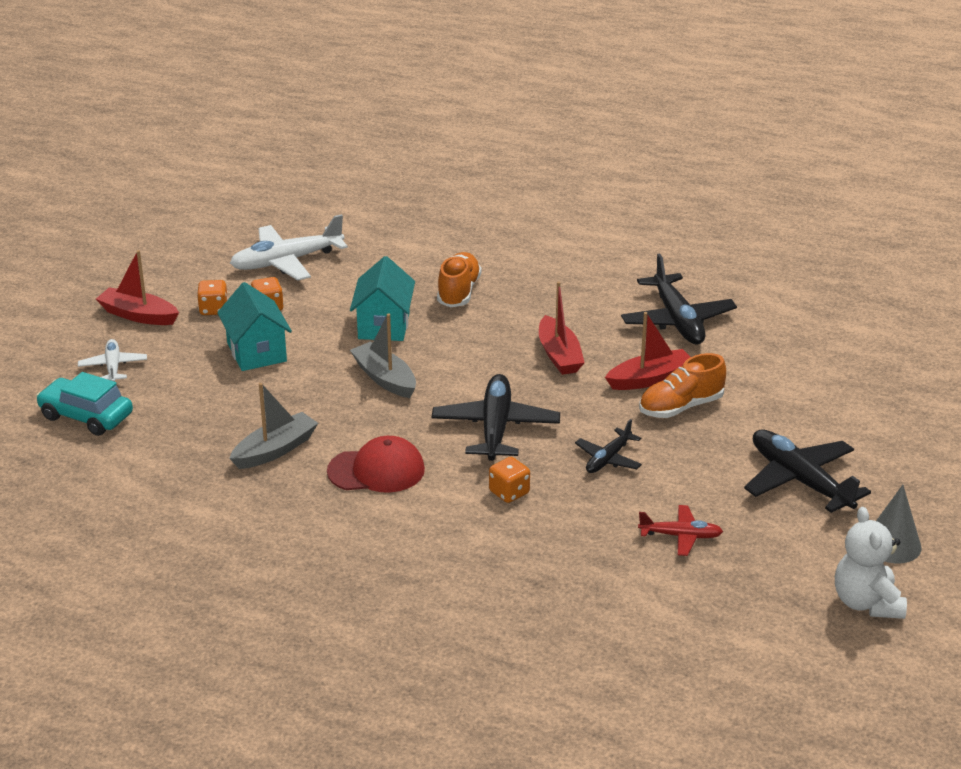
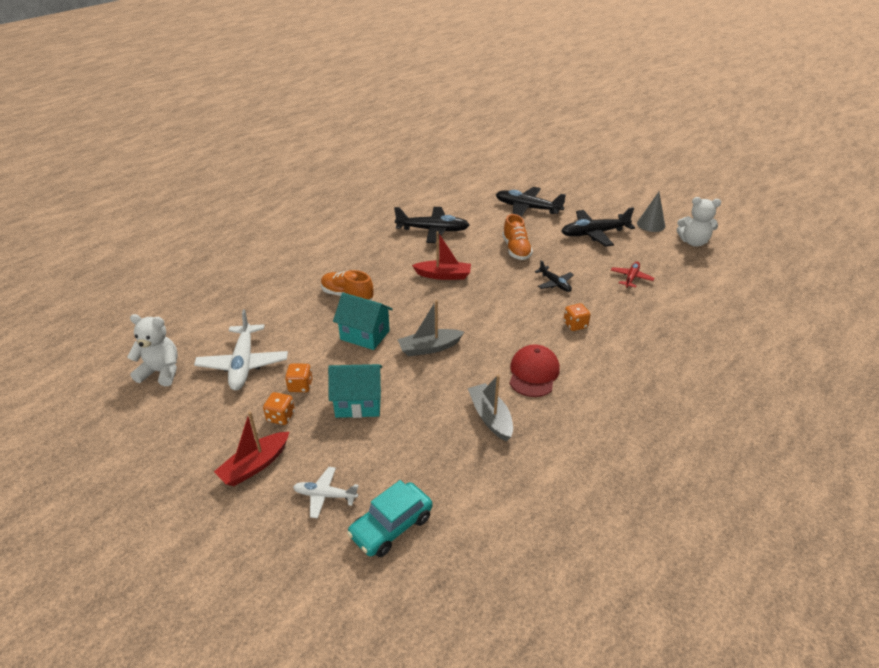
camera: 70 degrees left, 5 degrees up
(249, 219) = (161, 372): none -> white teddy bear
(495, 428) = (507, 315): black plane -> black plane (527, 208)
(650, 379) = (484, 252): red boat -> none

